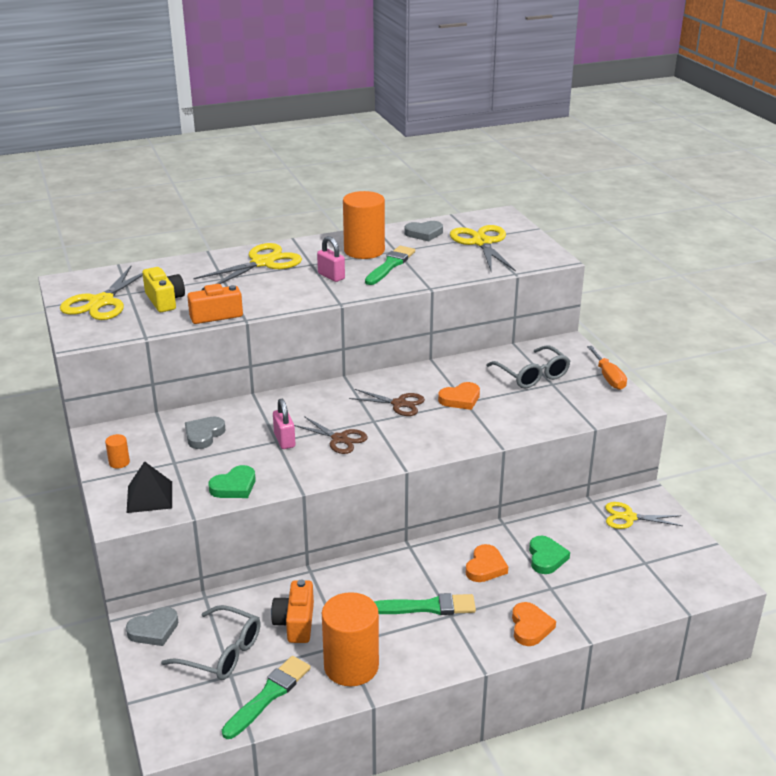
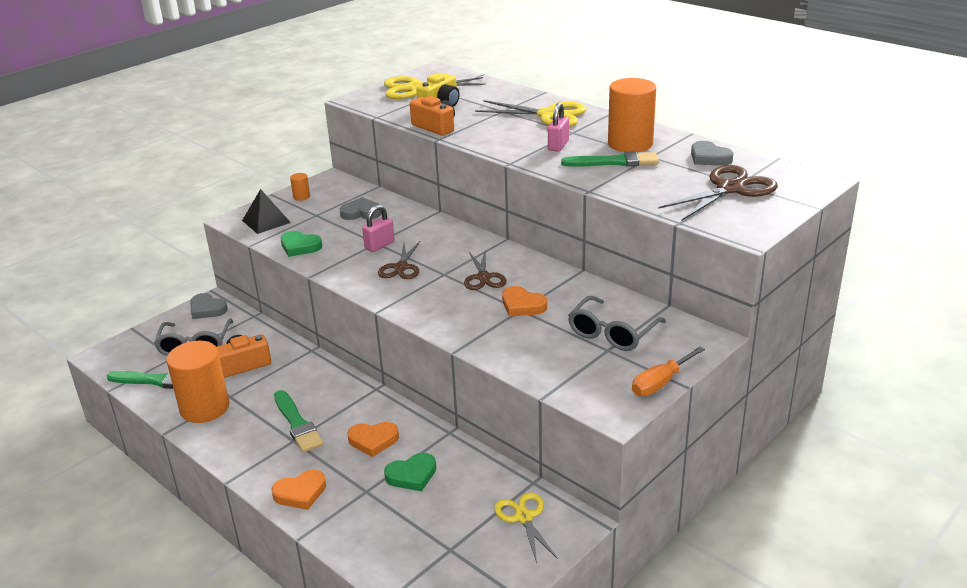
camera: 65 degrees right, 0 degrees up
(482, 243) = (730, 189): yellow scissors -> brown scissors

